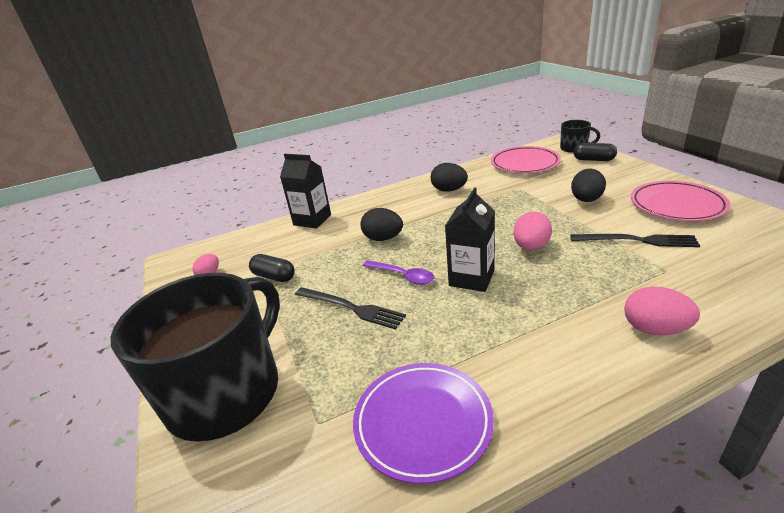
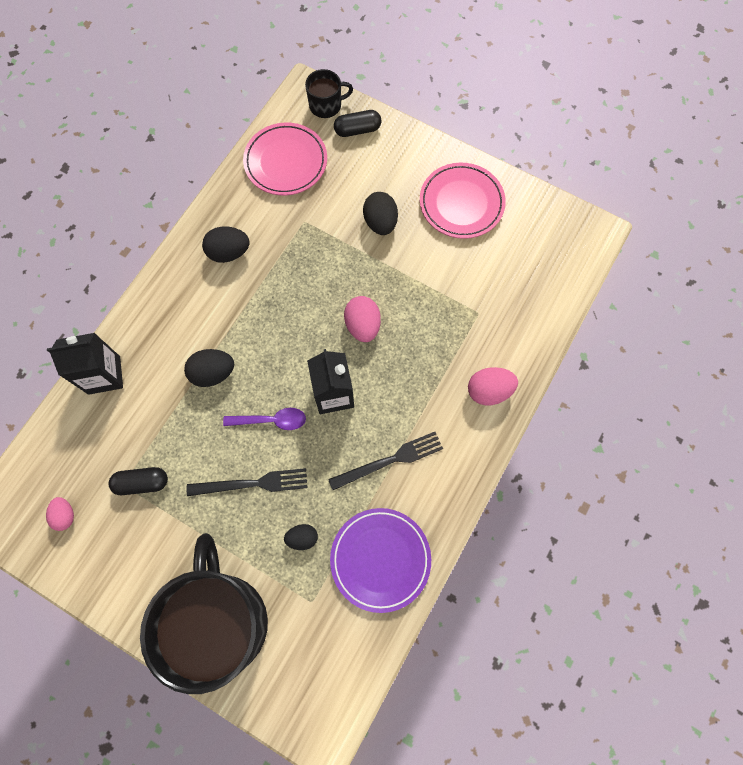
camera: 40 degrees left, 40 degrees up
(357, 364) = (302, 538): none -> black egg
(637, 240) = (445, 278): black fork -> black fork (390, 460)

